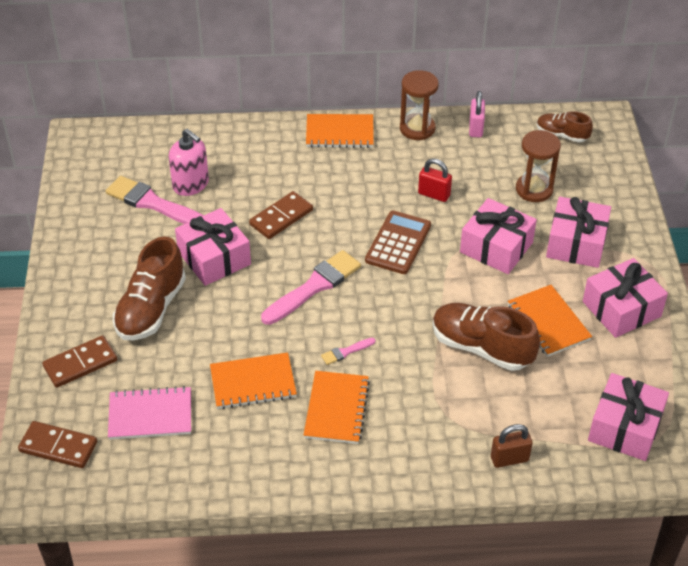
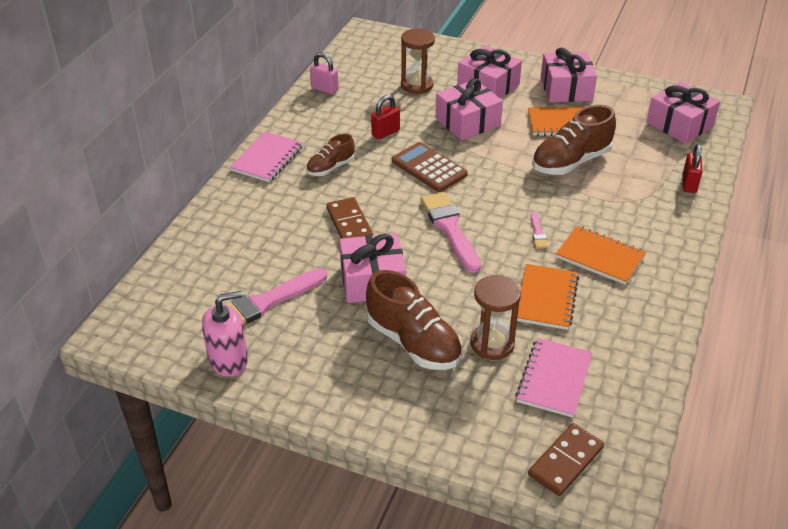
camera: 65 degrees left, 5 degrees down
(80, 364) = (459, 416): brown domino -> none
(191, 184) = (258, 269): pink soap dispenser -> pink soap dispenser (229, 360)
(339, 133) = (267, 159): orange notebook -> pink notebook
(417, 128) = (299, 117): brown hourglass -> brown hourglass (492, 343)
(509, 459) = (689, 184): brown padlock -> red padlock
(562, 135) = (367, 54): brown shoe -> brown shoe (330, 167)

